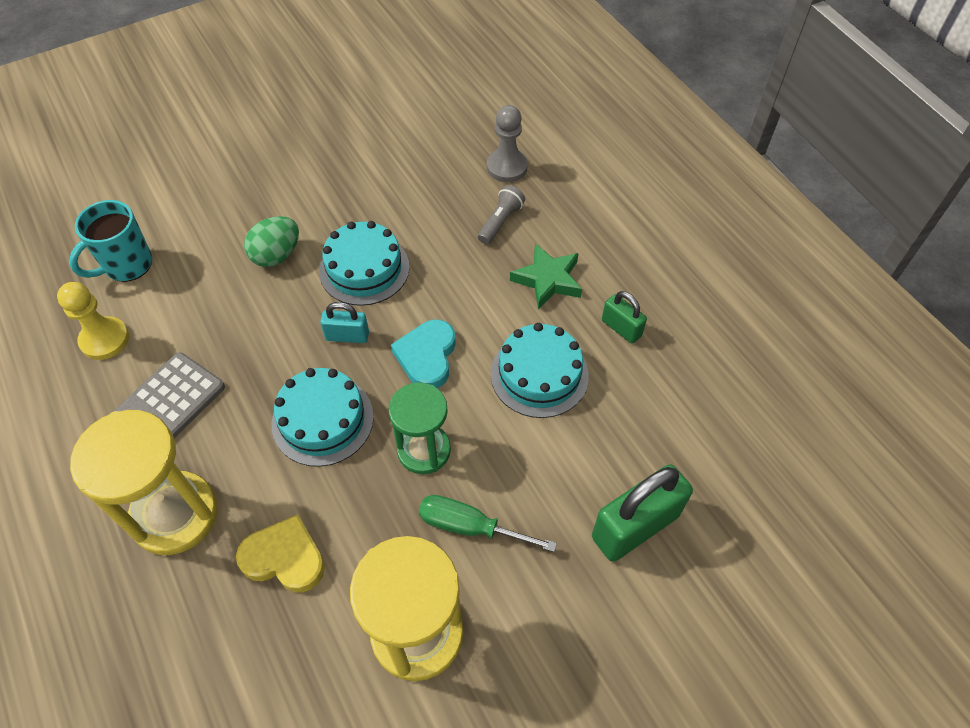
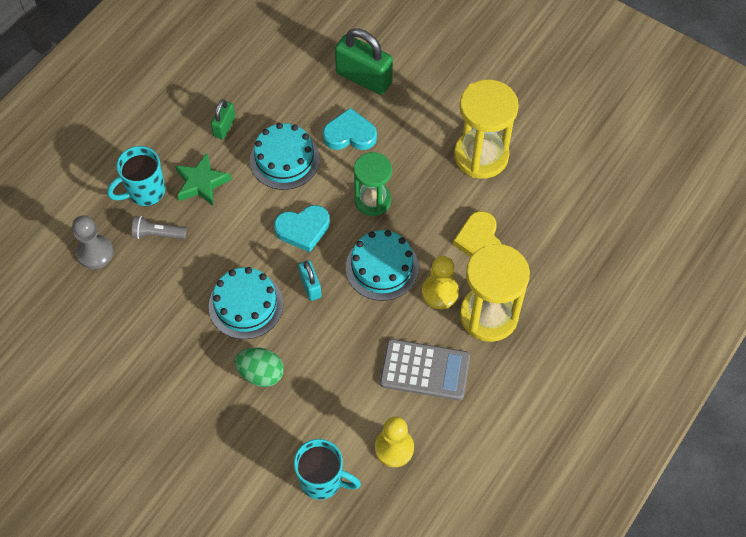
camera: 115 degrees left, 5 degrees up
(246, 471) = (440, 292): none -> yellow pawn
(470, 526) = (408, 156): green screwdriver -> none
(543, 466) = (350, 134): none -> turquoise heart
(562, 226) = (145, 192): none -> turquoise mug

